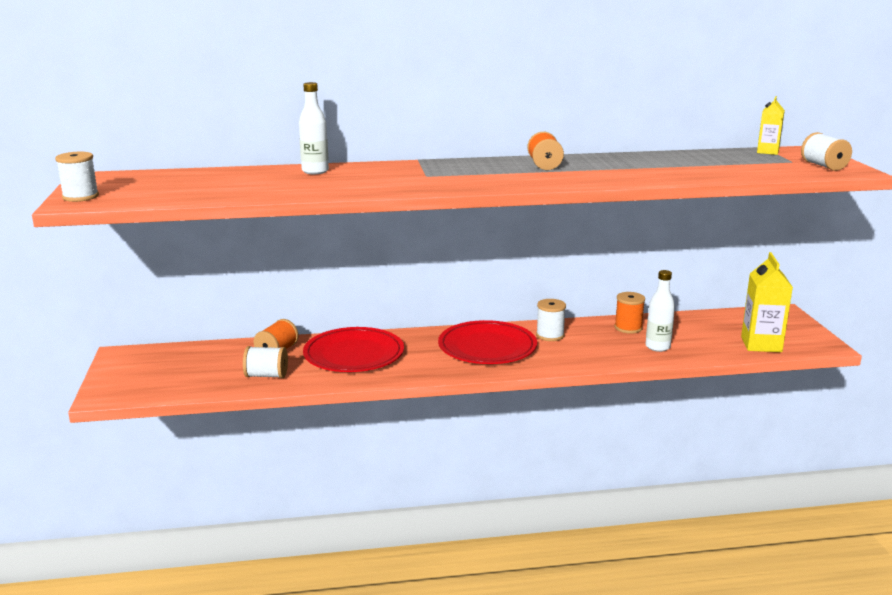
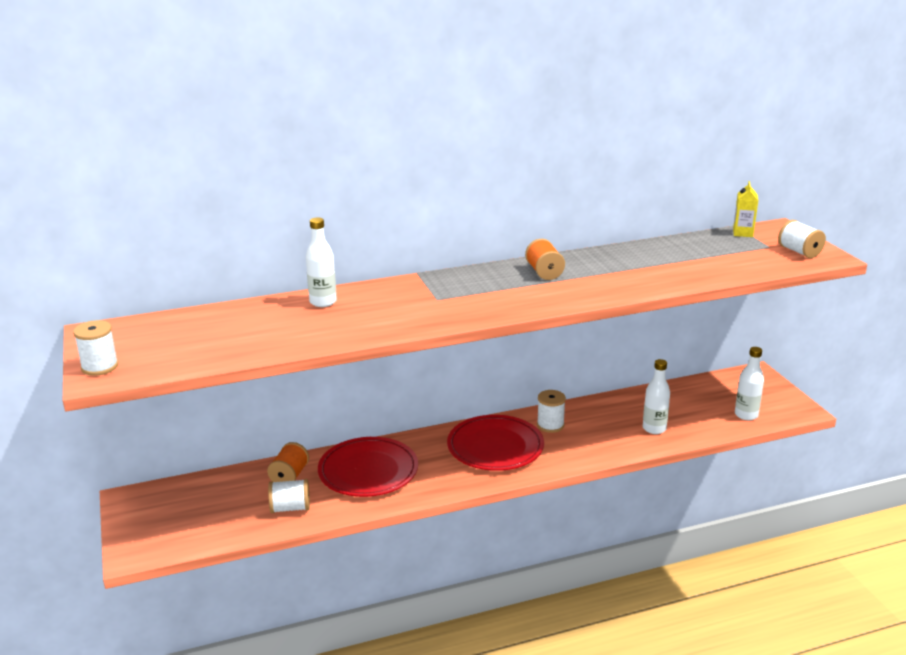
camera: 10 degrees left, 5 degrees up
(628, 328) = (620, 407): orange spool -> none
(761, 344) = (746, 415): yellow carton -> white bottle

